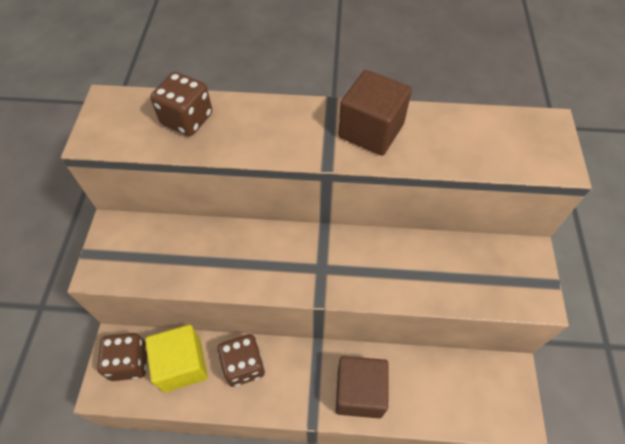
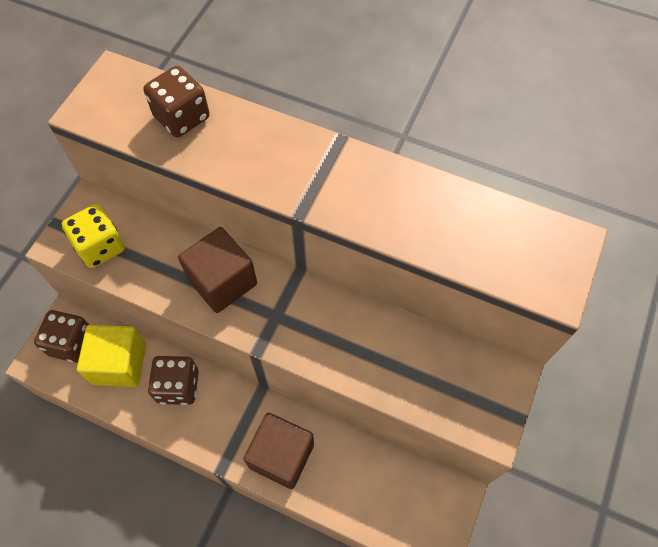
camera: 20 degrees right, 5 degrees up
(139, 260) = (101, 246): none -> yellow dice
(371, 130) = (365, 187): brown cube -> brown cube (222, 281)

